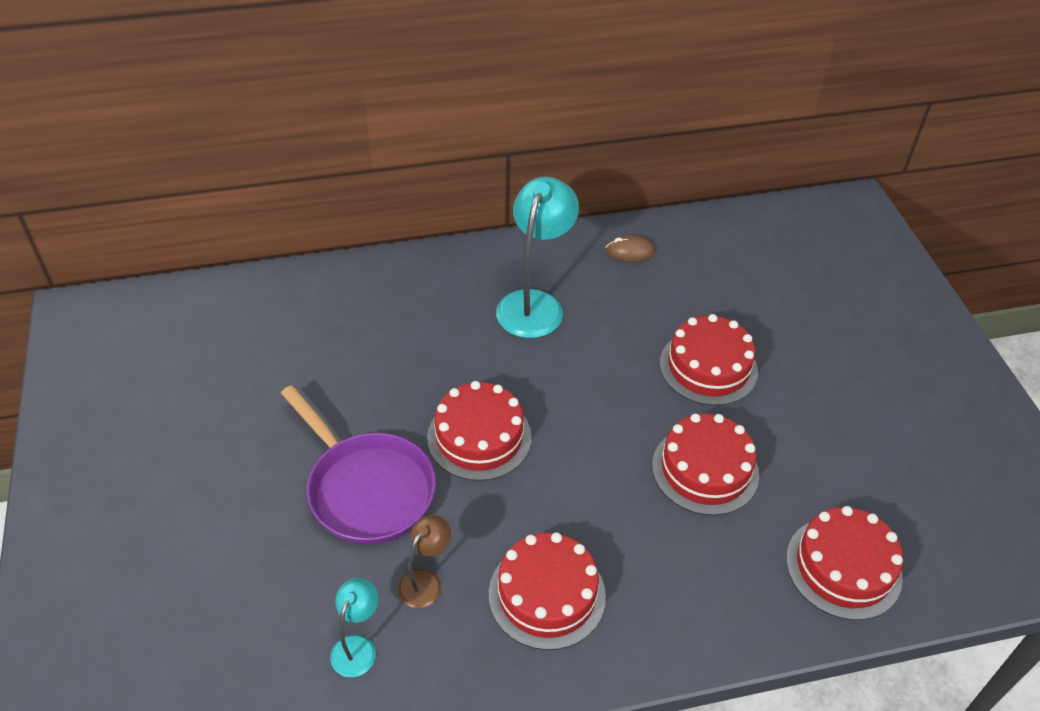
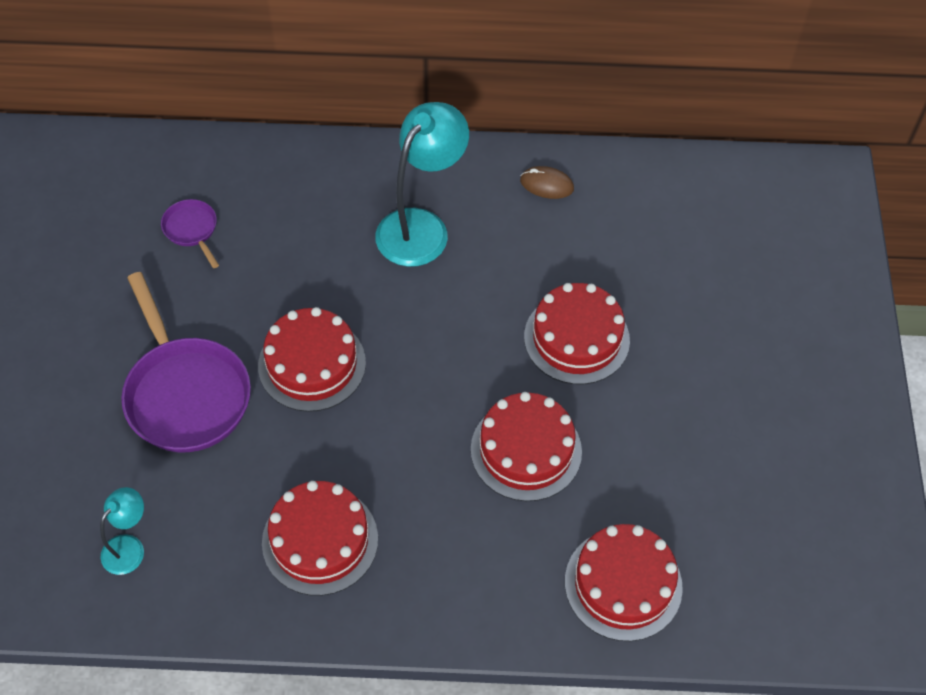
camera: 15 degrees right, 10 degrees up
(324, 345) = (192, 230): none -> purple pan
(425, 581) = (211, 499): brown lamp -> none

